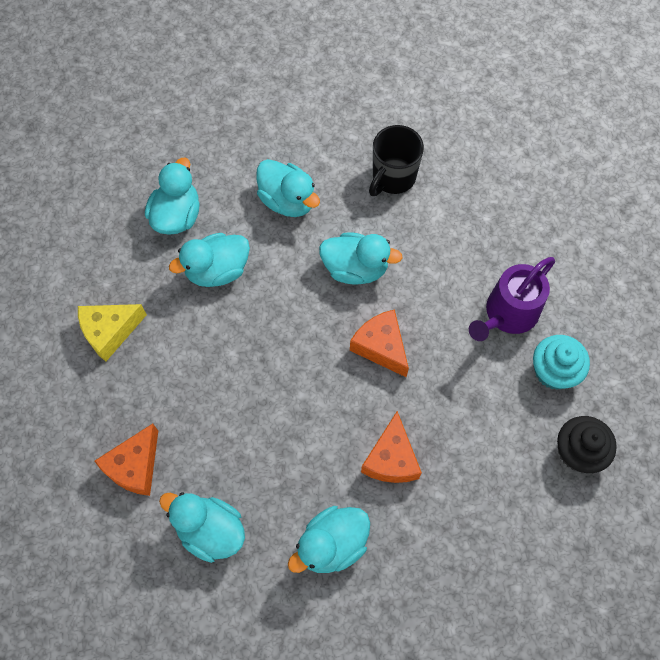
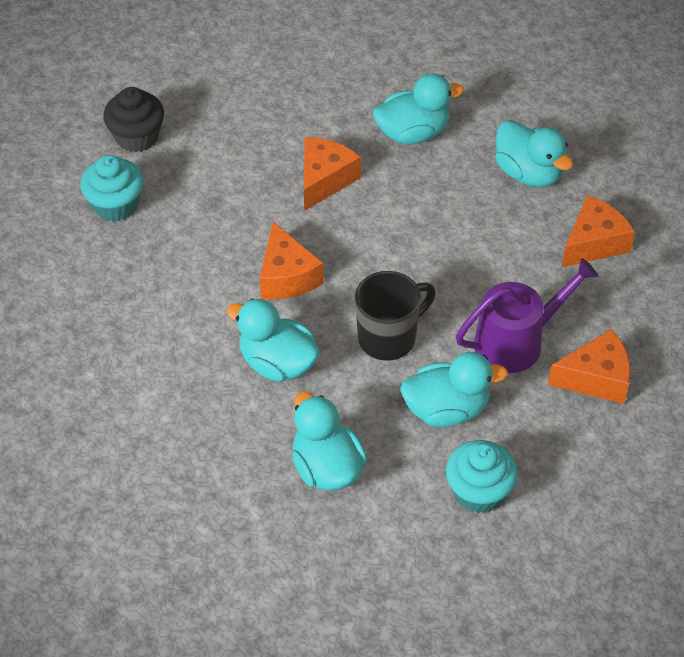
camera: 160 degrees left, 15 degrees down
(110, 332) = (596, 378): yellow cheese -> orange cheese
(177, 216) = (479, 491): turquoise duck -> turquoise cupcake
(393, 178) = (178, 456): black mug -> black mug (389, 338)
(507, 314) = (129, 268): purple watering can -> purple watering can (516, 341)

